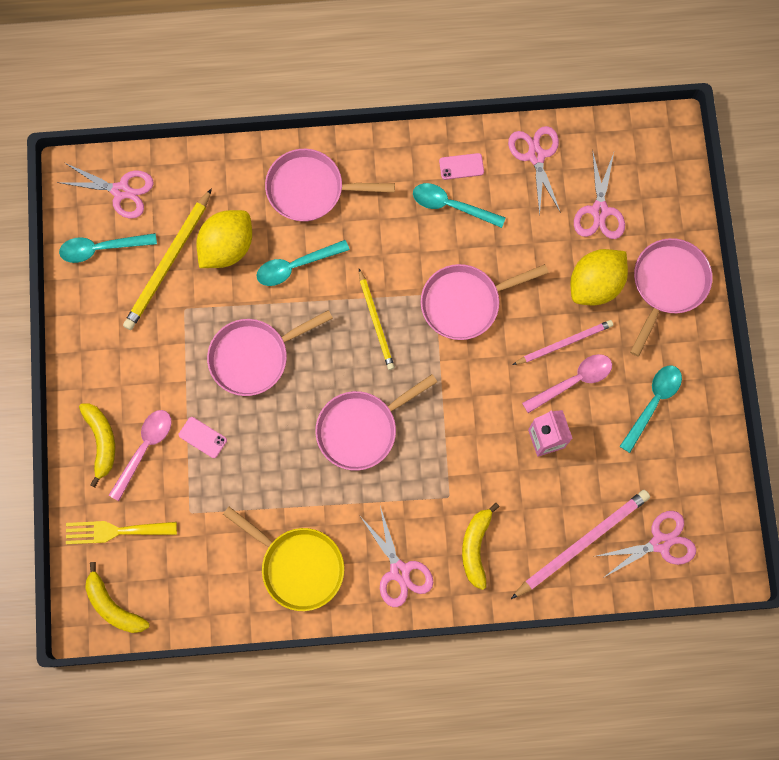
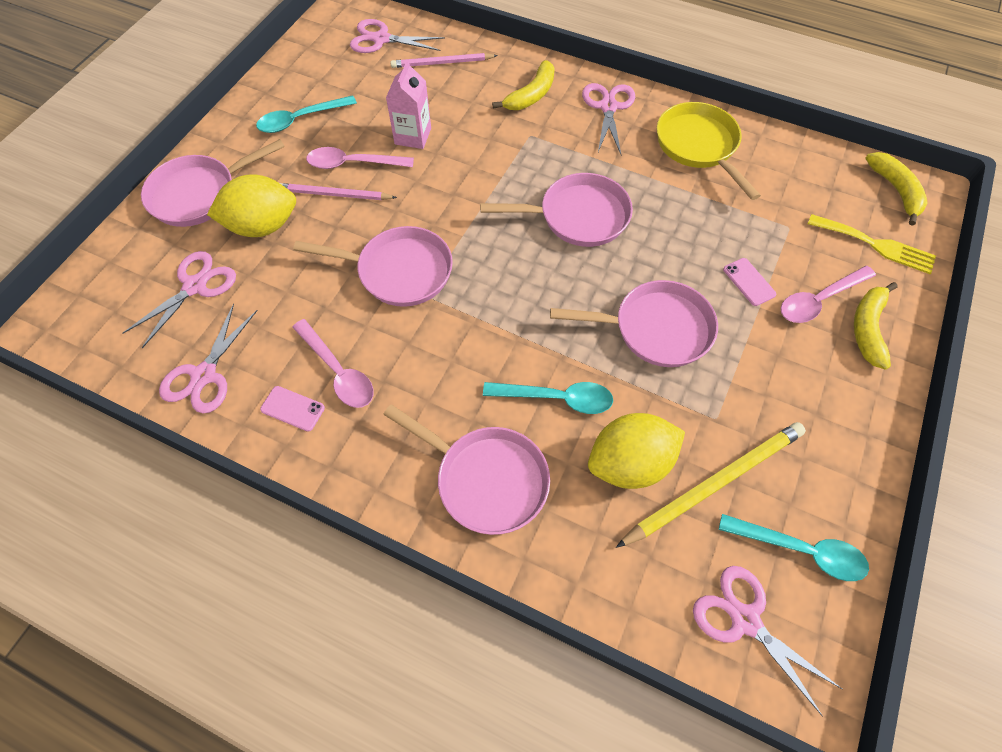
camera: 150 degrees left, 15 degrees down
(376, 321) = (502, 299): yellow pencil -> none
(451, 205) = (338, 372): turquoise spoon -> pink spoon
(582, 543) = (442, 63): pink pencil -> pink pencil, size x0.65

